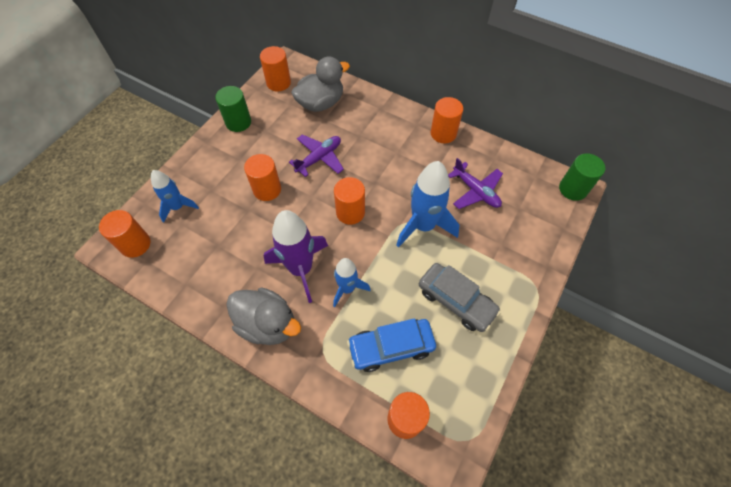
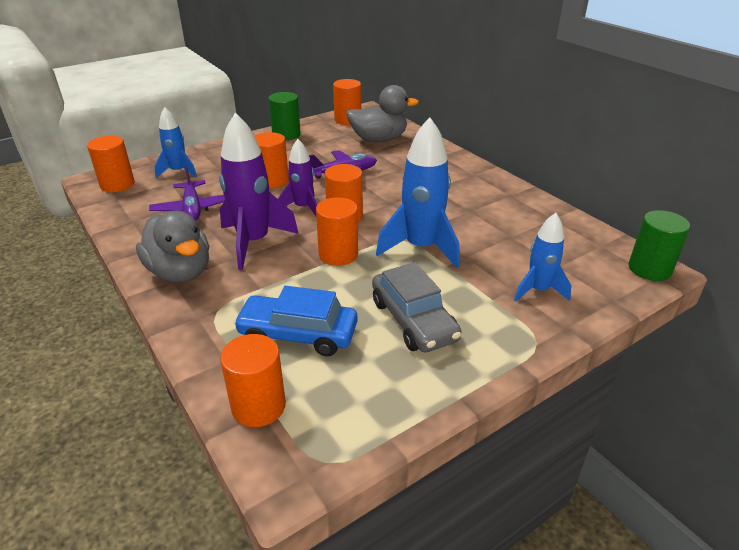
camera: 25 degrees right, 25 degrees down
(313, 214) = (303, 208): none -> purple rocket
(347, 288) = (290, 271): blue rocket -> blue rocket (538, 290)
(443, 133) = (500, 187): orange cylinder -> orange cylinder (338, 254)
(475, 191) = (509, 238): purple plane -> purple plane (192, 209)

